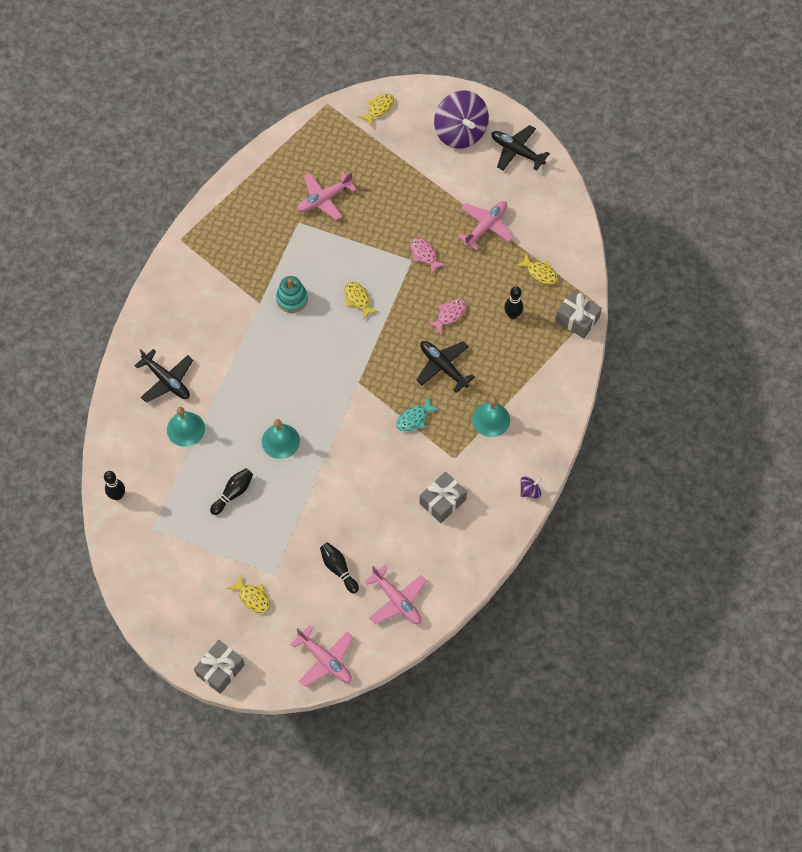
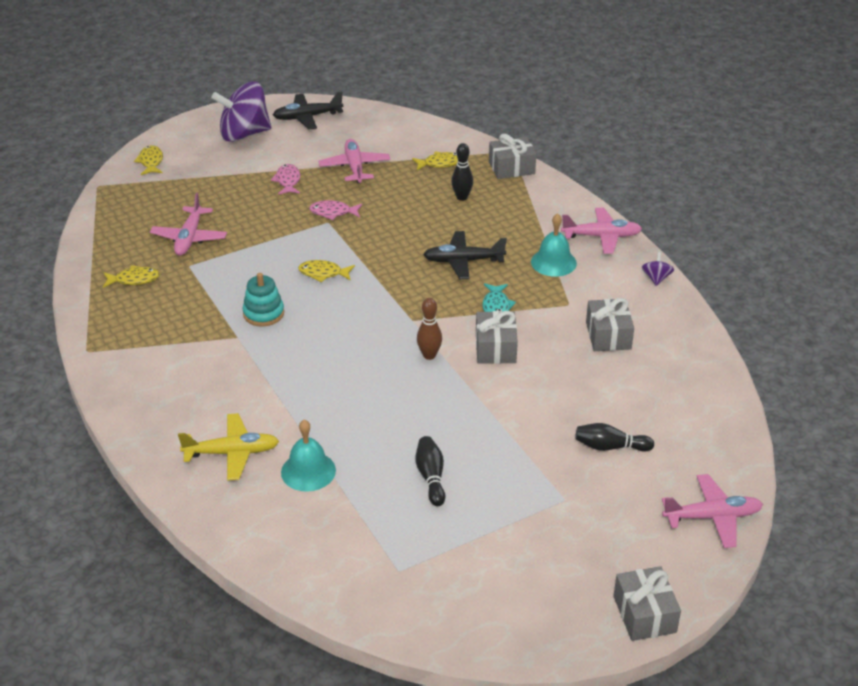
camera: 50 degrees left, 25 degrees down
(117, 495) = (320, 577): black bowling pin -> none
(167, 381) = (232, 453): black plane -> yellow plane
(253, 597) = (577, 533): yellow fish -> yellow fish (134, 279)
(280, 441) = (411, 407): turquoise bell -> none
(334, 416) = (429, 355): none -> brown bowling pin
(373, 447) = (495, 348): none -> grey gift
(397, 600) = (690, 424): pink plane -> pink plane (602, 236)
(449, 315) = (414, 230): pink fish -> pink fish (288, 181)
(460, 132) = (244, 134): purple spinning top -> purple spinning top turned 150 degrees clockwise

